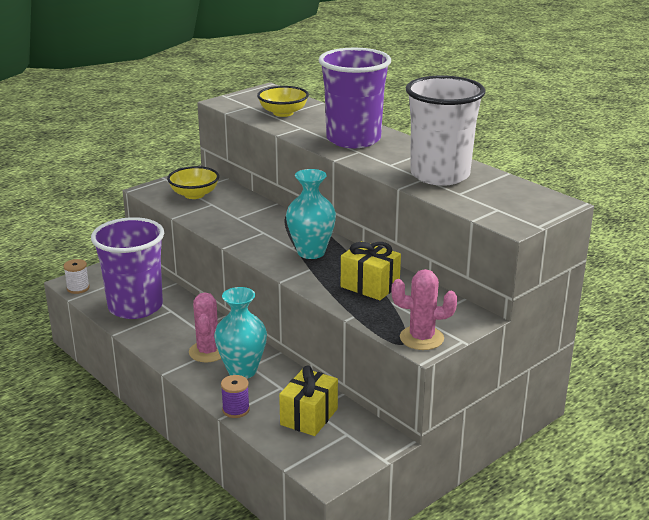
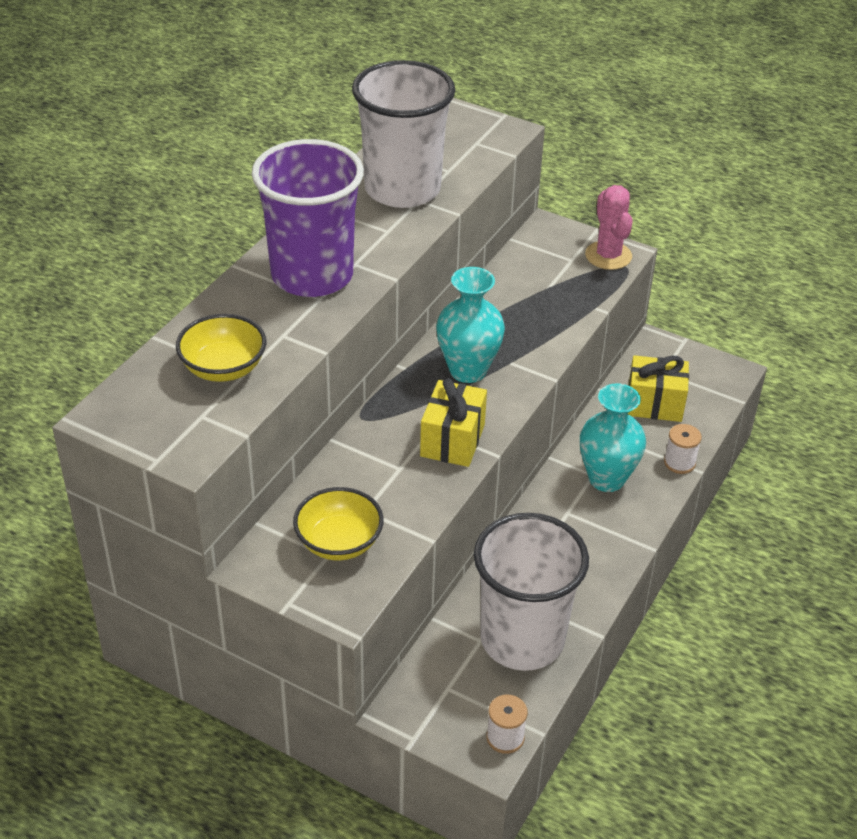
camera: 110 degrees left, 15 degrees up
(135, 307) = (522, 639): purple cup -> white cup
(208, 352) = (586, 522): pink cactus -> none
(236, 410) = (679, 462): purple spool -> white spool
(370, 286) = (524, 307): yellow gift -> yellow gift (452, 440)

